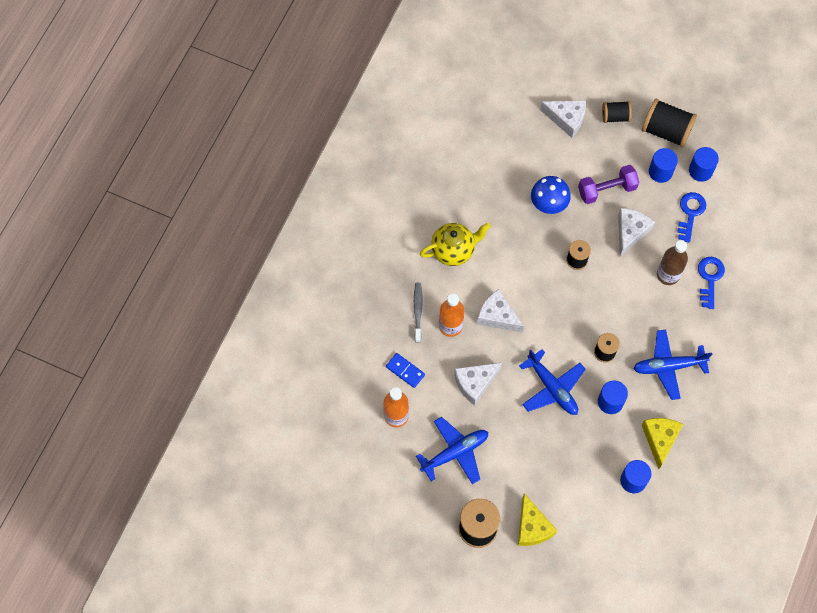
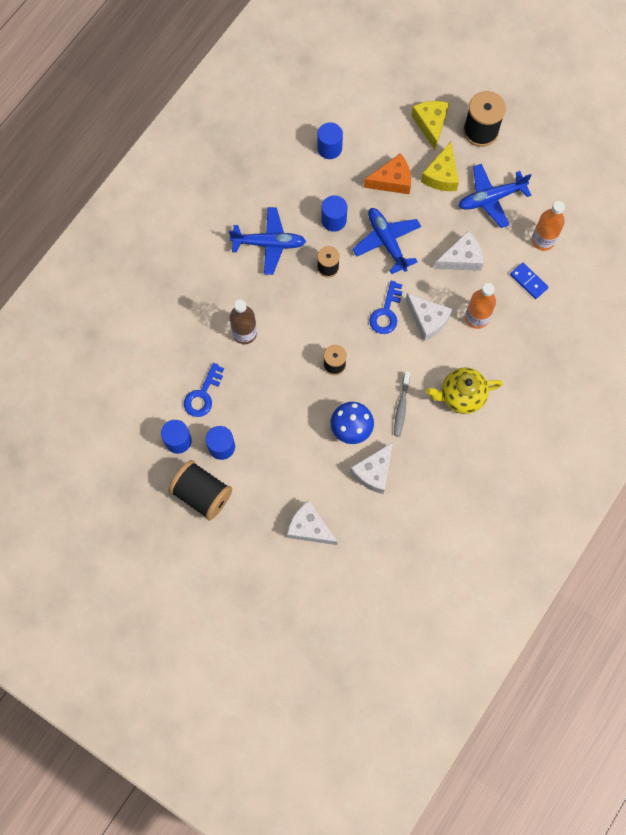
camera: 170 degrees left, 5 degrees up
(418, 311) = (508, 338): grey toothbrush -> grey toothbrush (401, 407)
(560, 455) = (392, 181): none -> orange cheese
(606, 190) = (285, 436): purple dumbbell -> none
(615, 117) = (254, 521): black spool -> none
(630, 232) = (271, 385): white cheese -> white cheese (374, 472)
(660, 439) = (295, 179): yellow cheese -> yellow cheese (441, 175)
(710, 278) = (203, 323): blue key -> blue key (386, 313)

